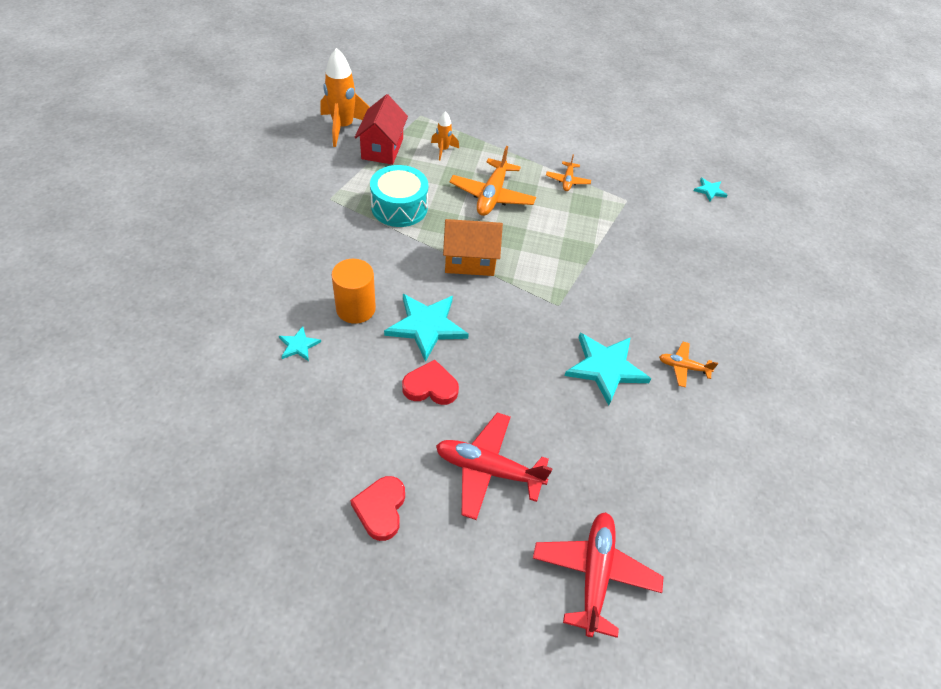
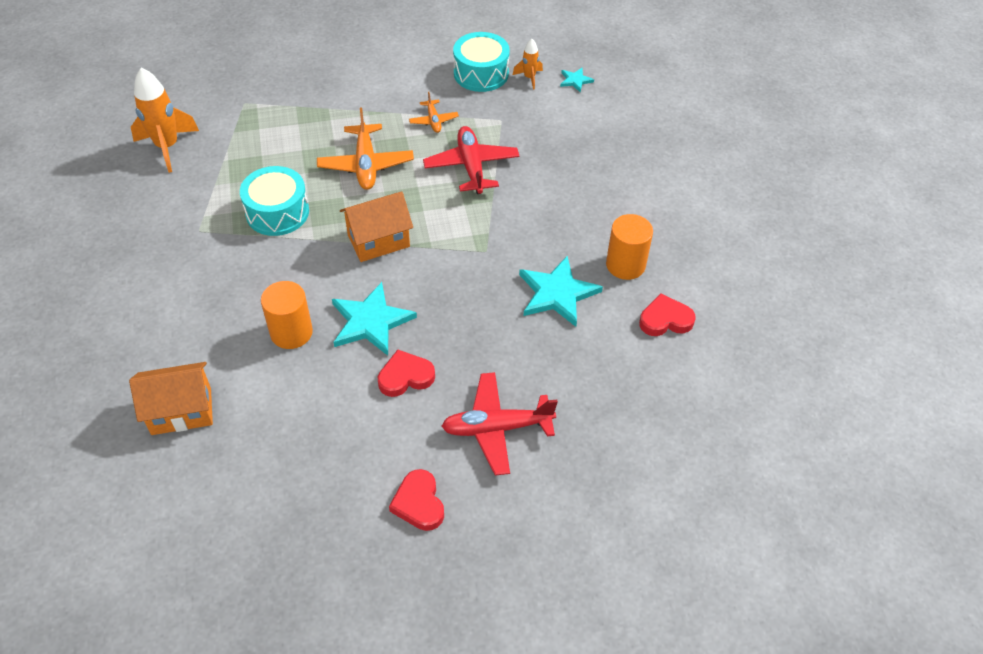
camera: 20 degrees left, 0 degrees up
(231, 338) = (181, 411): none -> orange house
(299, 345) = (255, 390): turquoise star -> none
(382, 149) = (224, 156): red house -> none
(443, 150) = (289, 133): orange rocket -> orange rocket (529, 78)
(594, 574) = (630, 475): red plane -> red plane (471, 166)
(627, 157) = (481, 73): none -> turquoise drum
(683, 367) = (625, 265): orange plane -> orange cylinder
(699, 434) = (665, 320): none -> red heart

